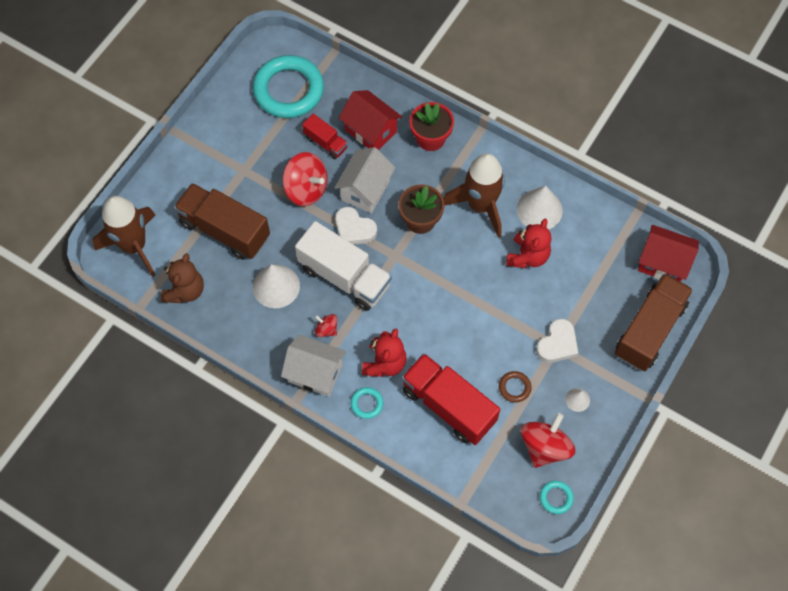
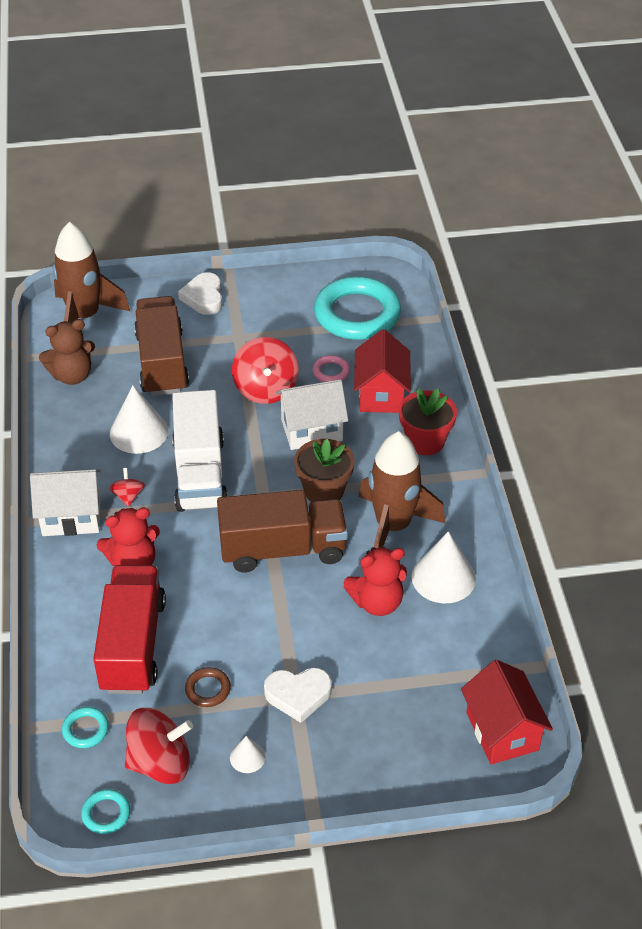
camera: 50 degrees right, 20 degrees down
(315, 373) = (71, 517): white house -> white house turned 75 degrees counterclockwise
(326, 143) = (331, 372): red truck -> pink ring
(354, 229) = (260, 448): white heart -> white heart (204, 297)
(367, 404) = (74, 577): turquoise ring -> turquoise ring (85, 729)
(649, 330) = (403, 772): brown truck -> brown truck (283, 549)

